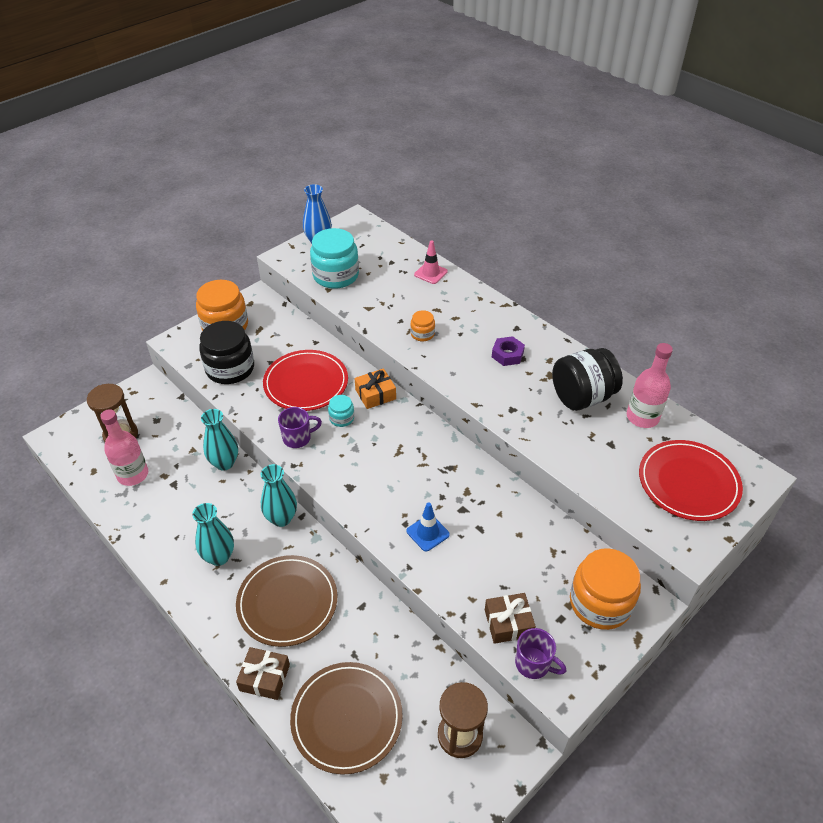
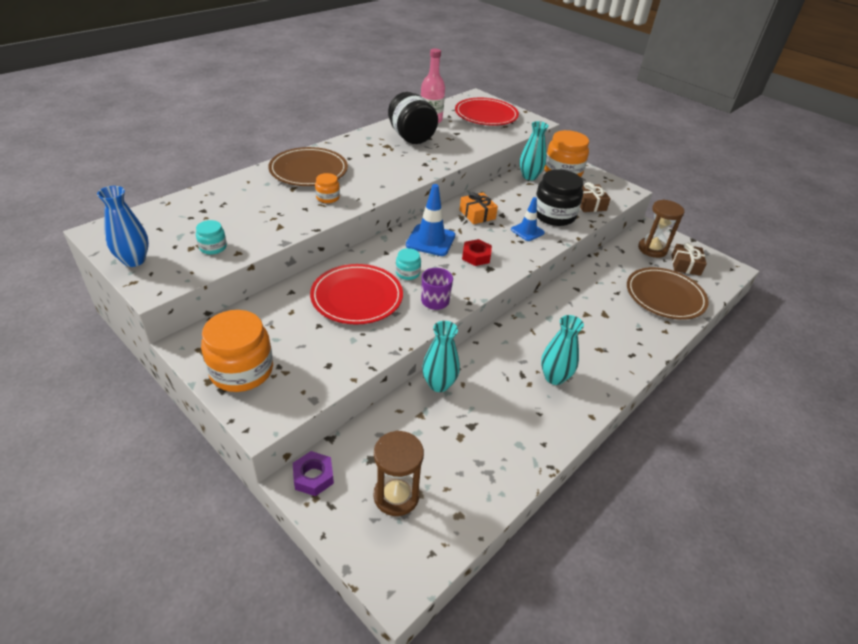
camera: 95 degrees left, 5 degrees down
(133, 474) = (461, 469): pink bottle -> none
(230, 368) = (325, 358): black jar -> black jar (554, 215)
(264, 677) = (655, 339): brown gift -> brown gift (685, 265)
(281, 518) = (503, 337): turquoise vase -> turquoise vase (529, 176)
(287, 602) = (586, 329): brown plate -> brown plate (308, 170)
(336, 275) = (213, 247): turquoise jar -> turquoise jar, size x0.48
(372, 476) = (476, 256): none -> red nut
(375, 394) = (376, 252): orange gift -> orange gift (477, 214)
(400, 437) = (430, 240): none -> blue traffic cone
(430, 273) = (233, 188): pink traffic cone -> none
(507, 355) = (361, 160): purple nut -> purple nut (313, 477)
(533, 664) = (614, 198): purple mug -> none

